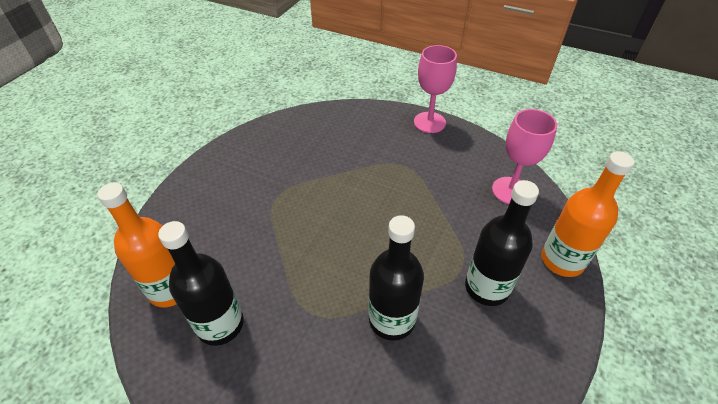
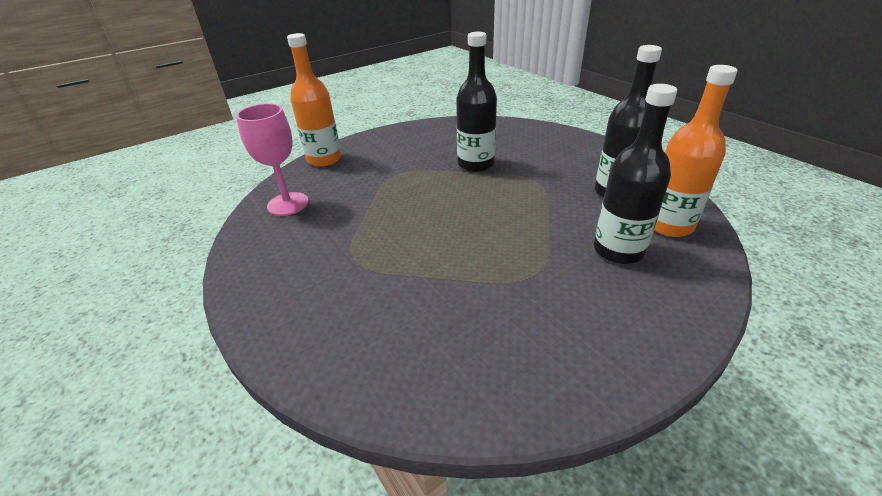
camera: 150 degrees left, 10 degrees down
(429, 122) = (252, 305): pink goblet -> none
(487, 287) = (393, 161): black bottle -> black bottle (618, 250)

